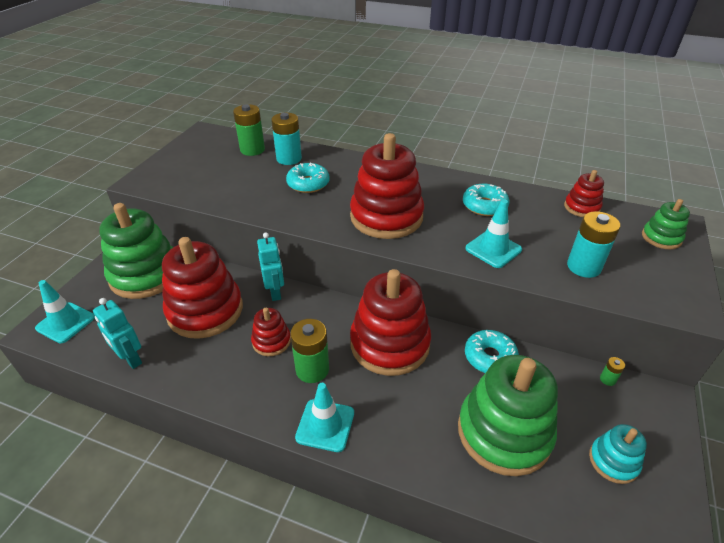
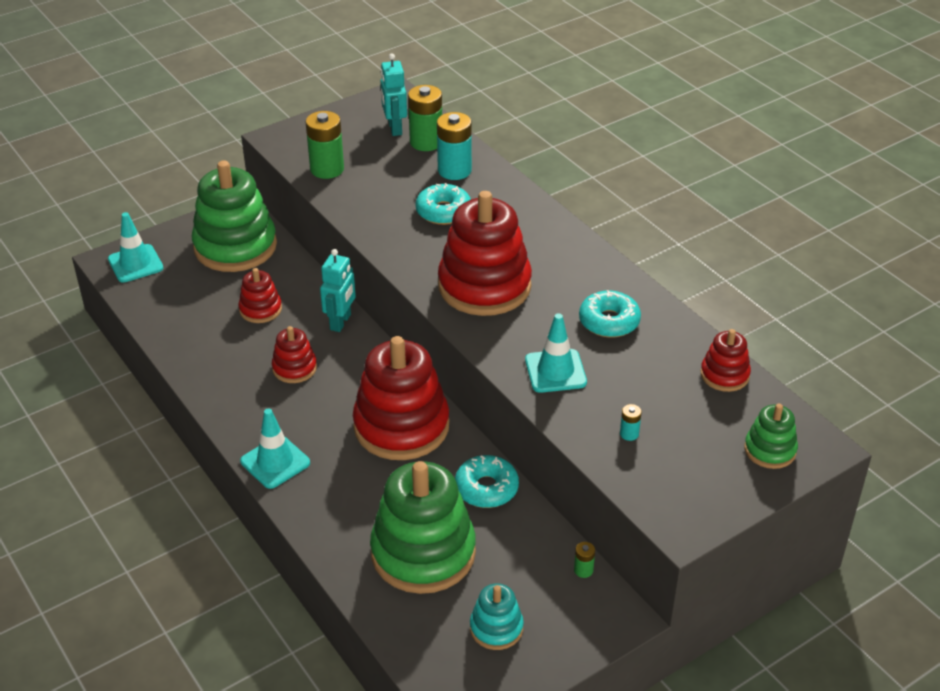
camera: 35 degrees right, 0 degrees up
(130, 359) = (164, 324): turquoise robot -> turquoise robot (394, 128)
(205, 310) = (260, 309): red stacking toy -> red stacking toy, size x0.49
(312, 369) = (307, 412): green battery -> green battery (327, 169)
(583, 267) = (629, 434): turquoise battery -> turquoise battery, size x0.45

